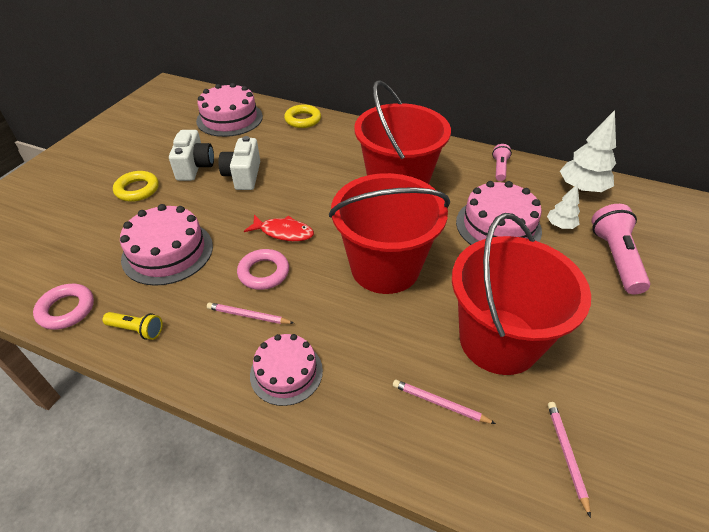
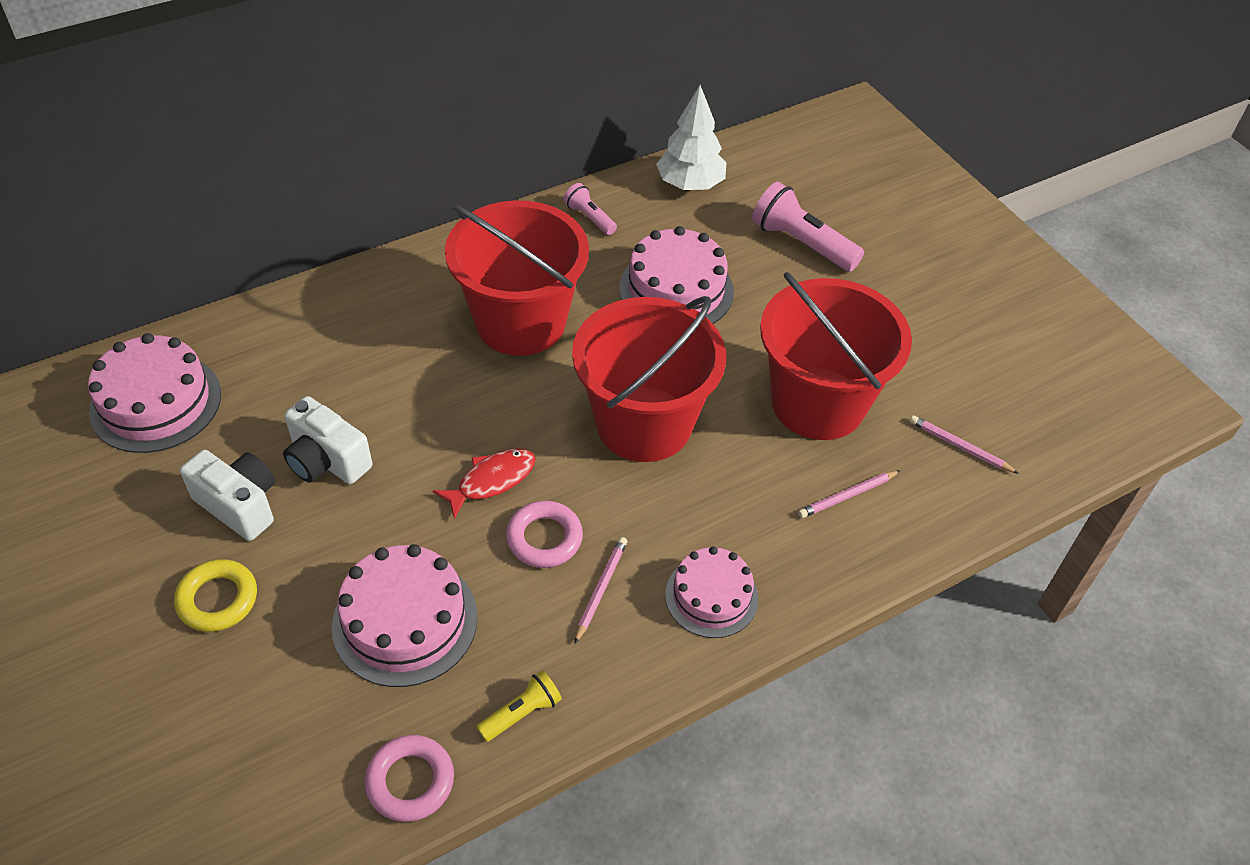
camera: 55 degrees left, 5 degrees up
(248, 315) = (601, 589): pink pencil -> pink pencil turned 150 degrees clockwise
(303, 120) = (267, 324): yellow ring -> none
(560, 225) = (723, 244): white tree -> none

